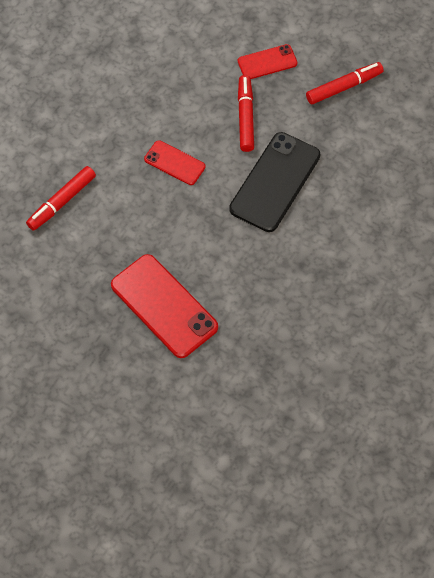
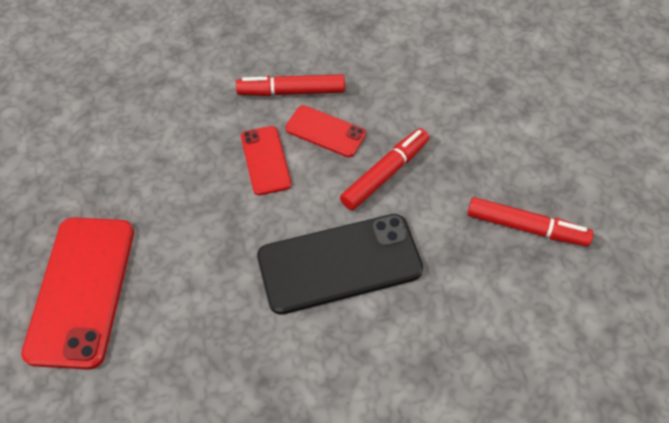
camera: 45 degrees right, 5 degrees down
(62, 202) = (128, 111): red marker -> red marker (291, 92)
(267, 62) = (467, 140): red phone -> red phone (325, 131)

